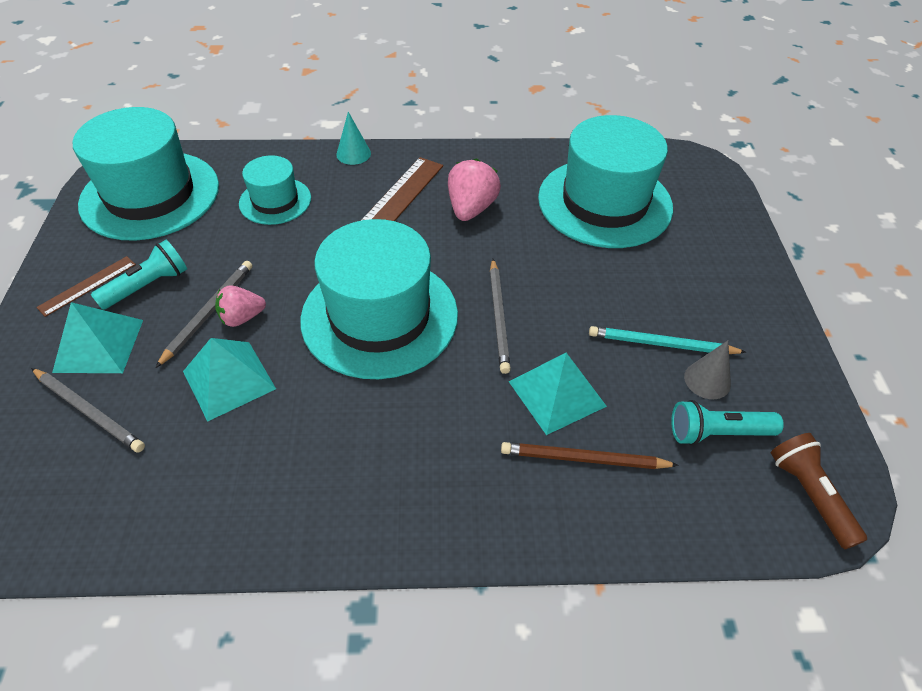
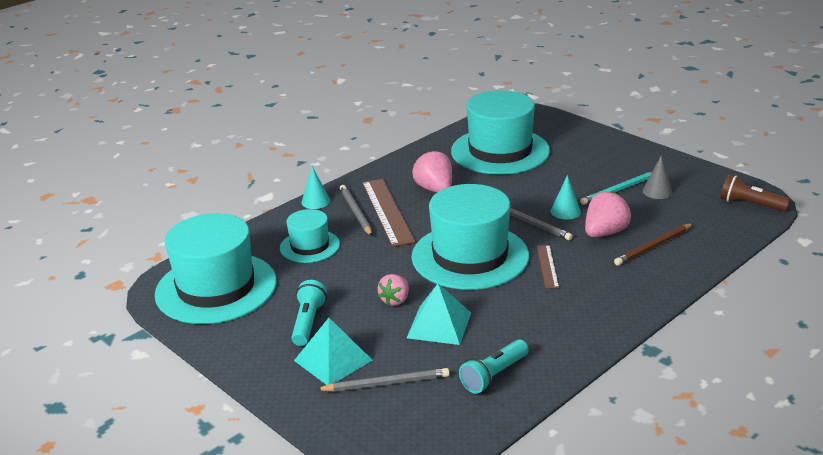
camera: 40 degrees left, 20 degrees down
(87, 285) = (267, 345): brown ruler -> brown ruler (547, 266)
(208, 313) = (371, 310): grey pencil -> grey pencil (355, 212)
(557, 330) = (565, 211): none -> turquoise cone
(557, 393) = (605, 233): turquoise pyramid -> pink strawberry
(717, 433) = (689, 206): turquoise flashlight -> turquoise flashlight (494, 375)

